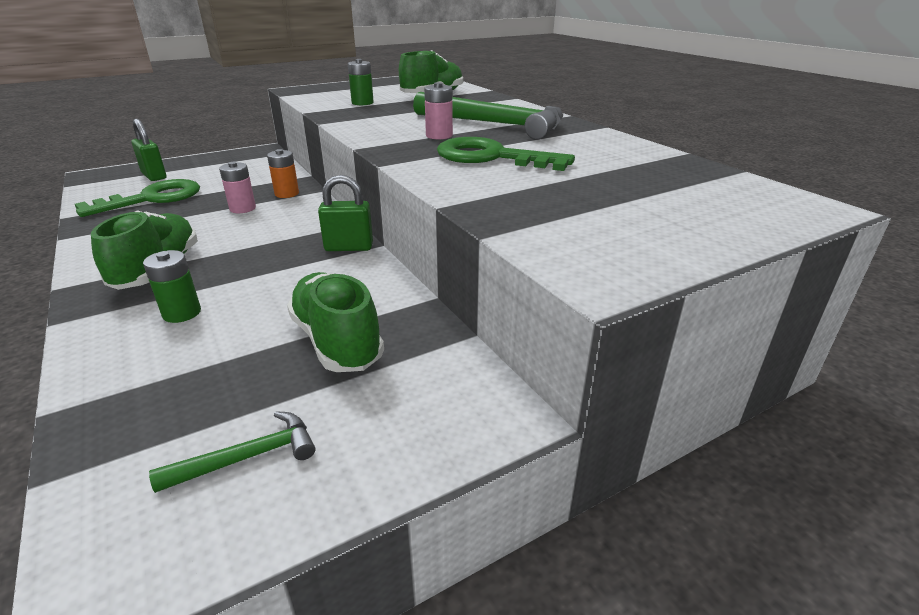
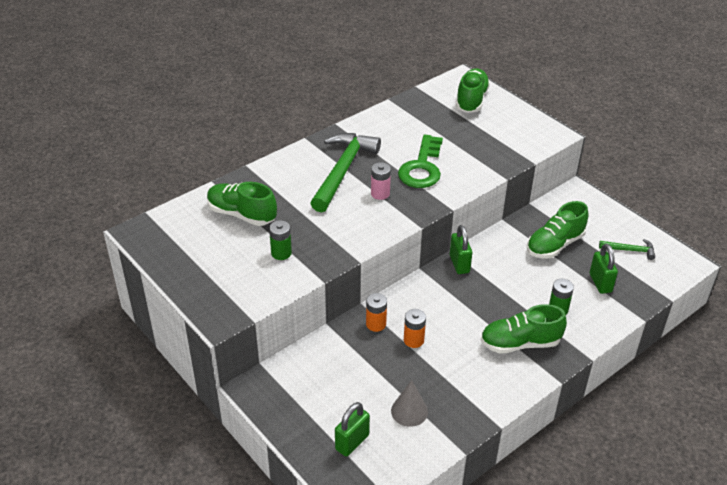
camera: 100 degrees left, 10 degrees up
(152, 199) = (409, 411): green key -> grey cone
(193, 377) = (600, 283): none -> green padlock
(242, 208) = (413, 340): pink battery -> orange battery
(248, 457) = (630, 250): green hammer -> green hammer turned 135 degrees clockwise
(720, 206) = (471, 100): none -> green shoe

